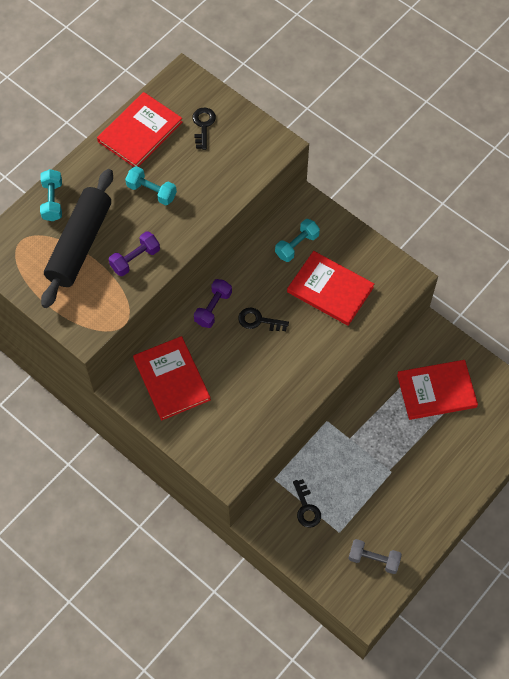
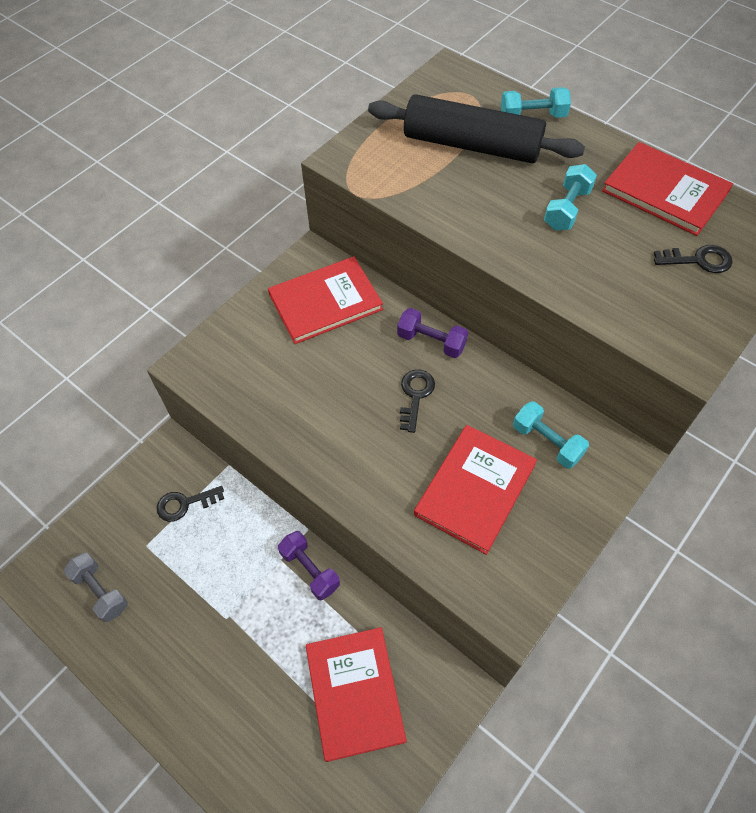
camera: 90 degrees right, 5 degrees down
(135, 259) = (455, 199): purple dumbbell -> purple dumbbell (310, 570)
(373, 559) = (101, 591): grey dumbbell -> grey dumbbell turned 60 degrees counterclockwise

